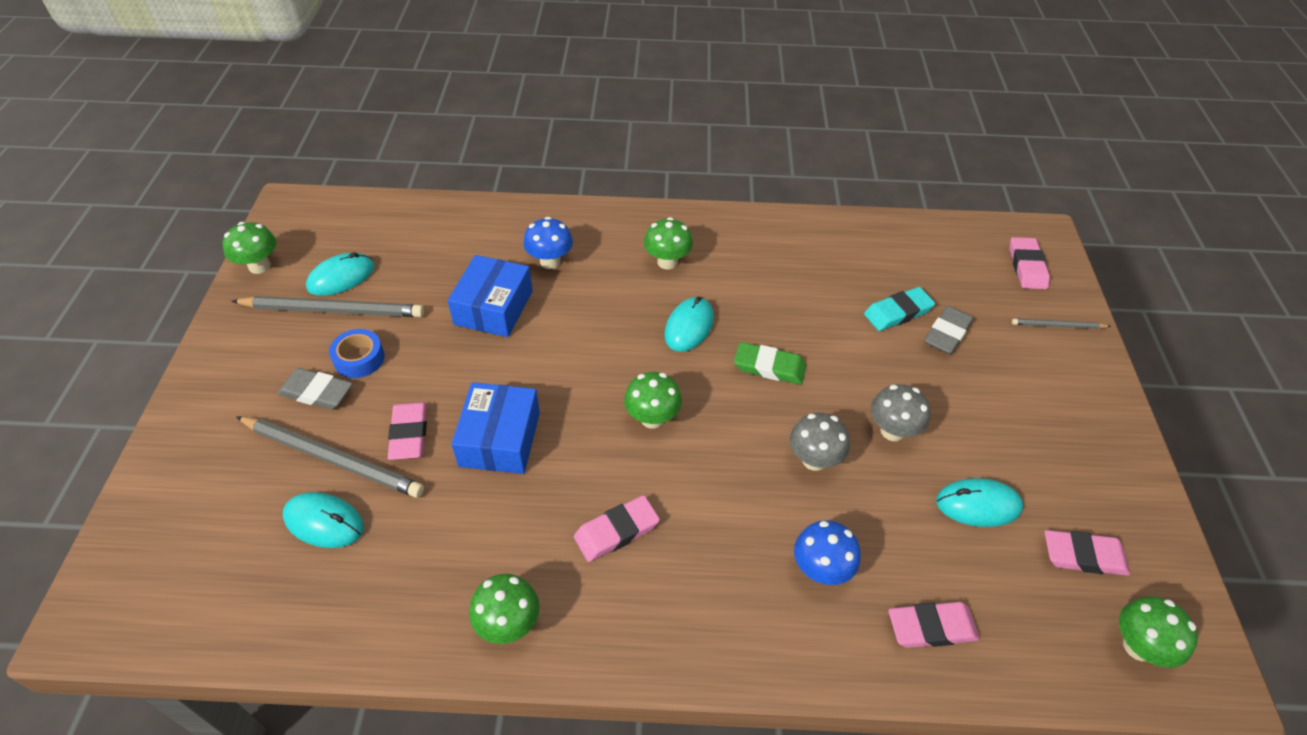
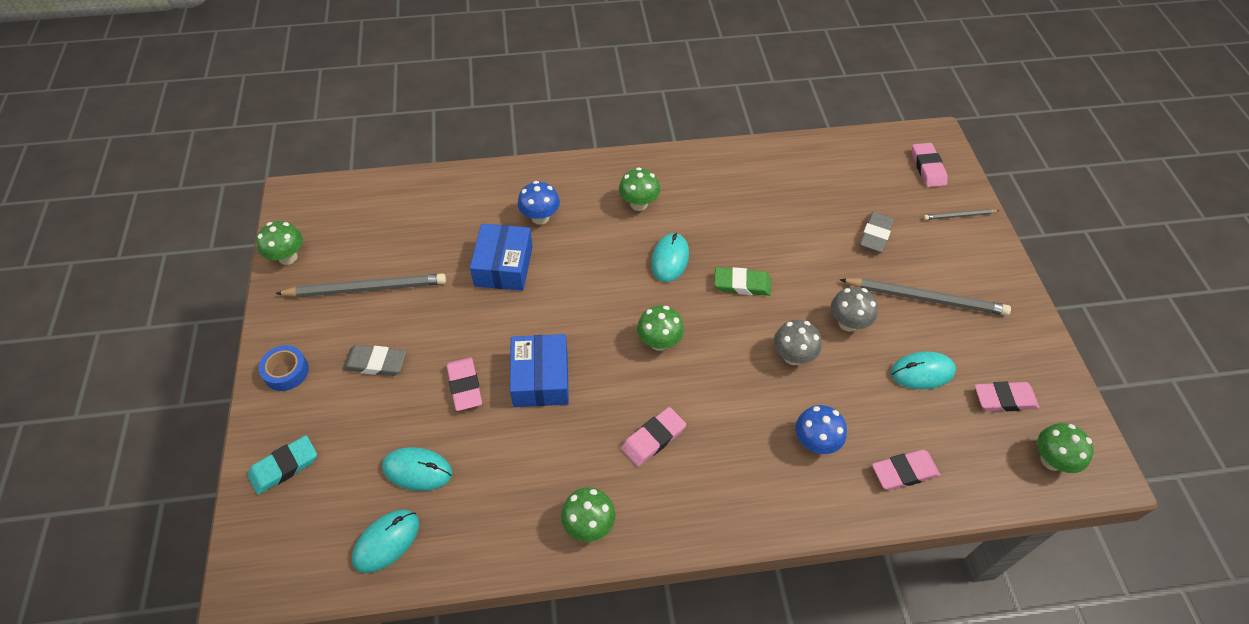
camera: 10 degrees left, 5 degrees up
(332, 458) = (407, 417): grey pencil -> grey pencil (925, 298)
(341, 277) = (364, 257): turquoise mouse -> turquoise mouse (386, 541)
(359, 359) = (402, 328): blue tape -> blue tape (286, 371)
(897, 312) = (833, 222): turquoise eraser -> turquoise eraser (284, 466)

